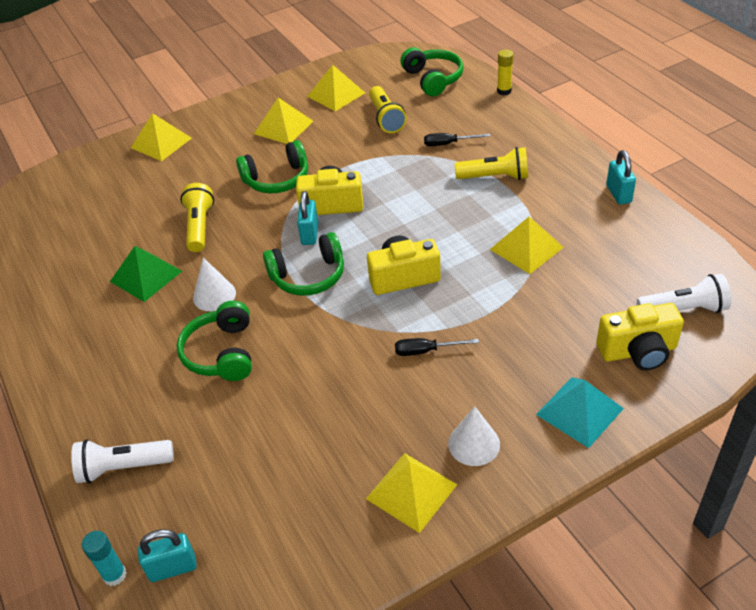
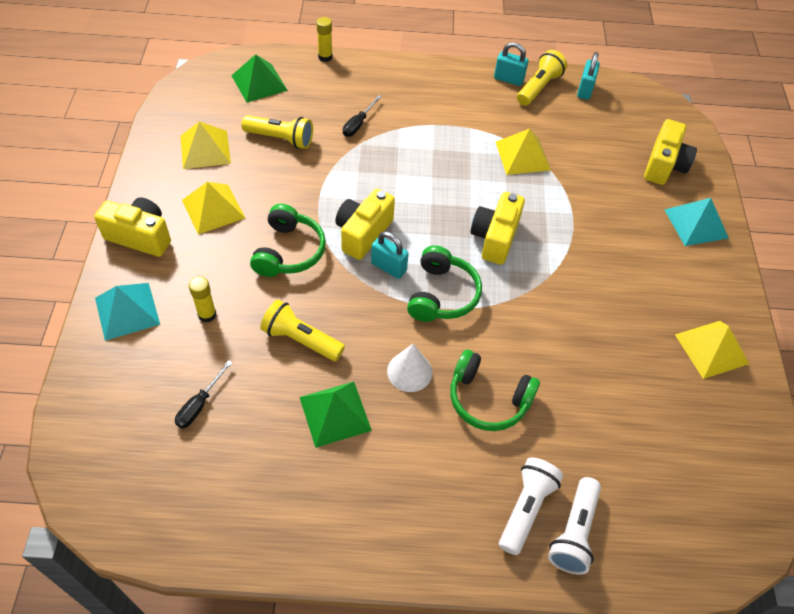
camera: 65 degrees left, 10 degrees up
(114, 575) = (686, 584): turquoise glue stick -> none
(161, 143) = (127, 310): yellow pyramid -> turquoise pyramid
(172, 568) = (701, 537): turquoise padlock -> turquoise padlock (584, 90)
(186, 175) = (207, 314): none -> yellow glue stick
(228, 113) = (140, 236): none -> yellow camera
(426, 351) = (584, 268): black screwdriver -> black screwdriver (199, 404)
(433, 79) = (259, 83): green headphones -> green pyramid
(474, 444) = (690, 292): white cone -> none
(495, 177) = (427, 124): yellow flashlight -> yellow flashlight (539, 87)
(684, 310) = (643, 123): white flashlight -> white flashlight (526, 508)

